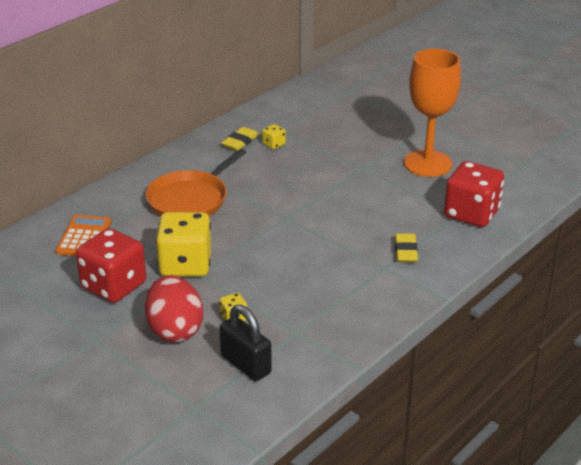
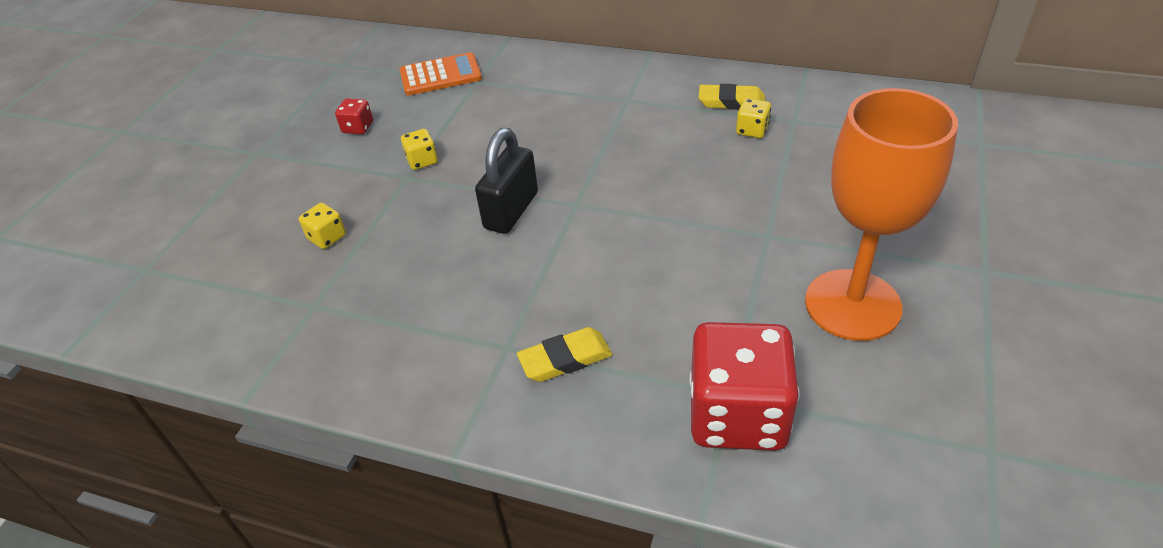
camera: 70 degrees right, 10 degrees up
(113, 286) = (358, 128): red dice -> red dice, size x0.43
(175, 330) = (288, 200): red egg -> none
(185, 264) = (422, 161): yellow dice -> yellow dice, size x0.43
(190, 199) = (564, 114): orange pan -> none
(246, 364) = (232, 282): black padlock -> black padlock (511, 211)

